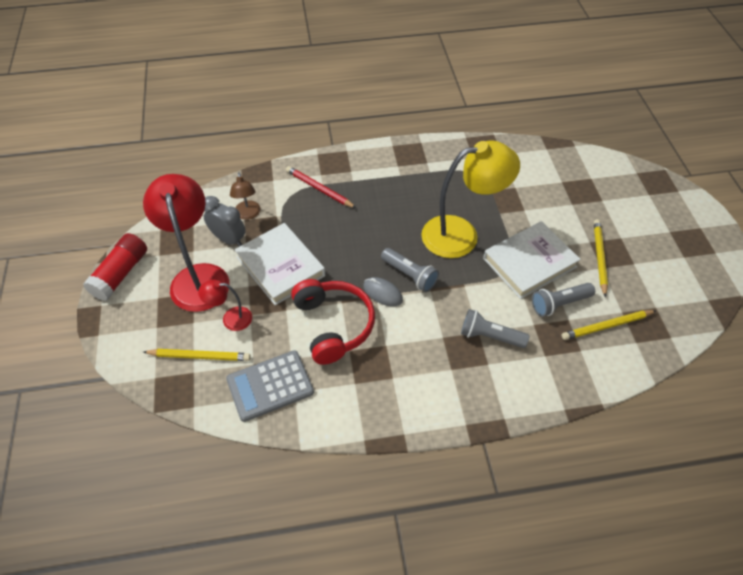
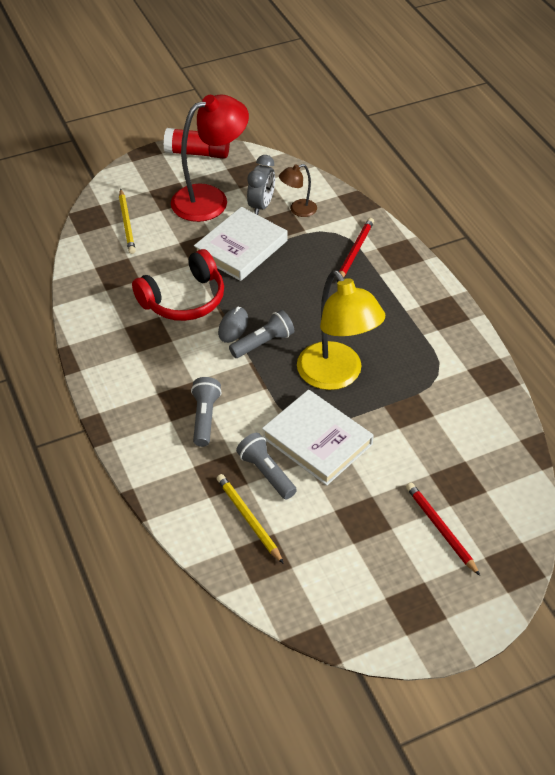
camera: 75 degrees right, 5 degrees down
(231, 318) = (171, 231): red lamp -> none
(270, 386) = (108, 273): grey calculator -> none
(410, 275) = (263, 343): grey flashlight -> grey flashlight turned 150 degrees counterclockwise
(599, 257) = (349, 507): yellow pencil -> none
(623, 210) = (441, 529): none -> red pencil

